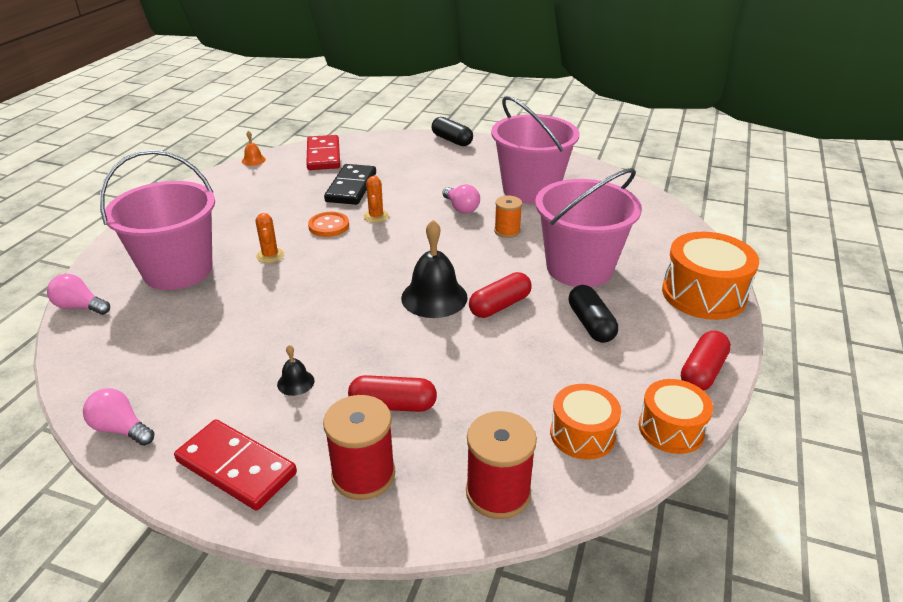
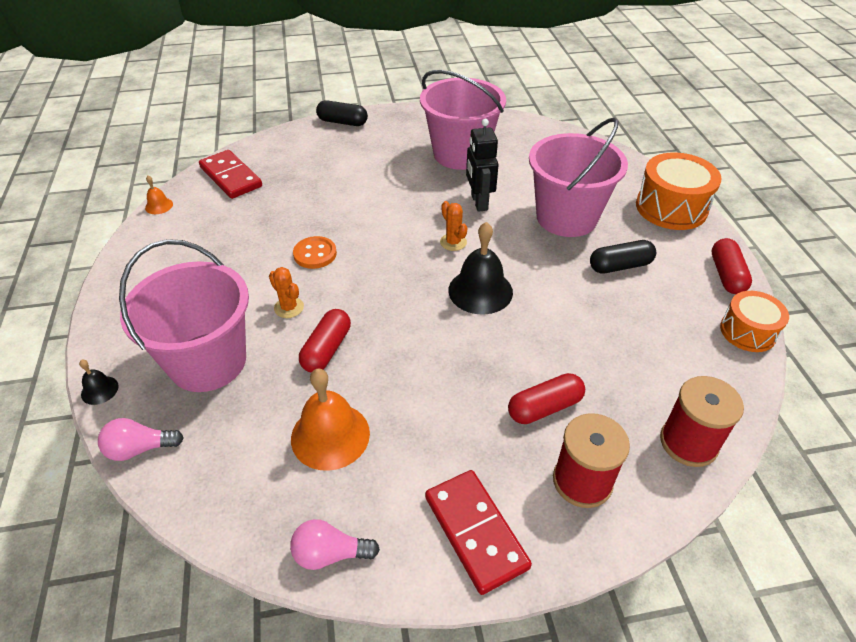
camera: 30 degrees left, 10 degrees up
(206, 352) = (330, 435): none -> orange bell
(236, 467) = (475, 532): red domino -> red domino turned 60 degrees clockwise
(295, 382) = (444, 426): black bell -> black bell (99, 390)
(351, 187) = (295, 204): black domino -> none
(376, 216) = (350, 228): orange cactus -> orange cactus (453, 242)
(461, 208) = (419, 192): pink light bulb -> none
(500, 306) = (539, 277): red capsule -> red capsule (327, 349)
(507, 231) = (479, 202): orange spool -> black robot
(582, 434) = (698, 364): orange drum -> none
(591, 324) = (620, 266): black capsule -> black capsule turned 60 degrees counterclockwise

